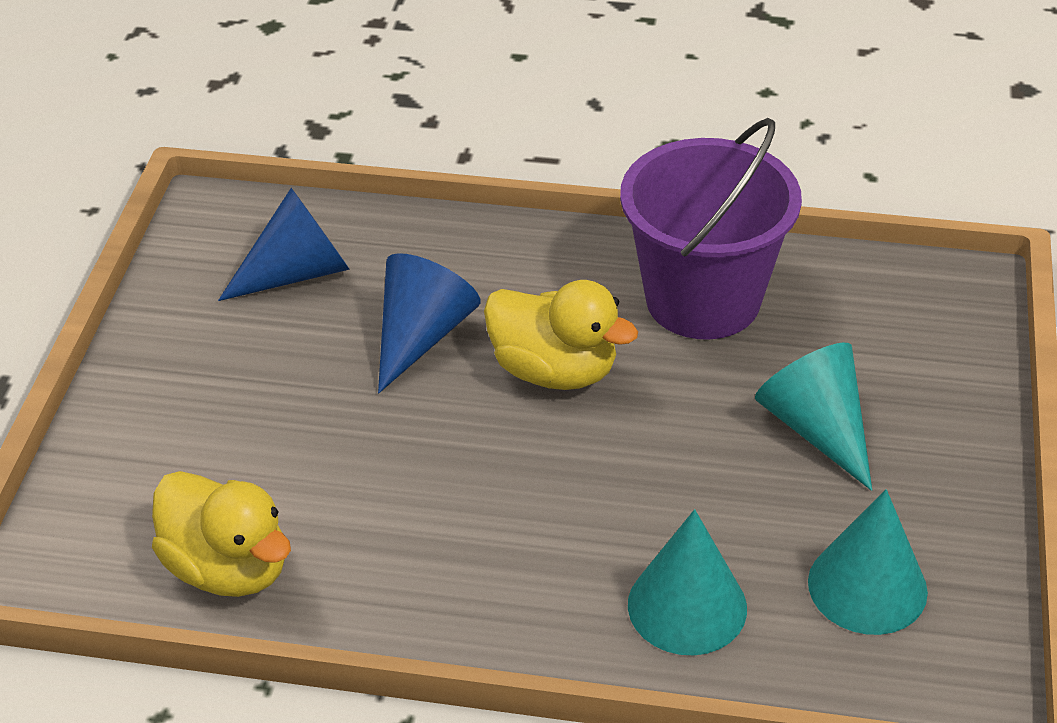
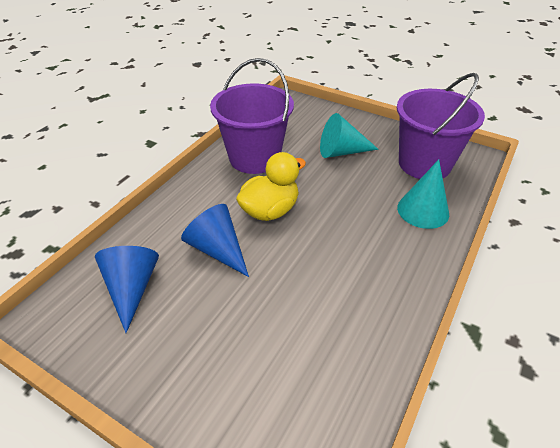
camera: 70 degrees left, 0 degrees up
(229, 568) = (349, 378): yellow duck -> none
(867, 586) = (424, 164): turquoise cone -> purple bucket

